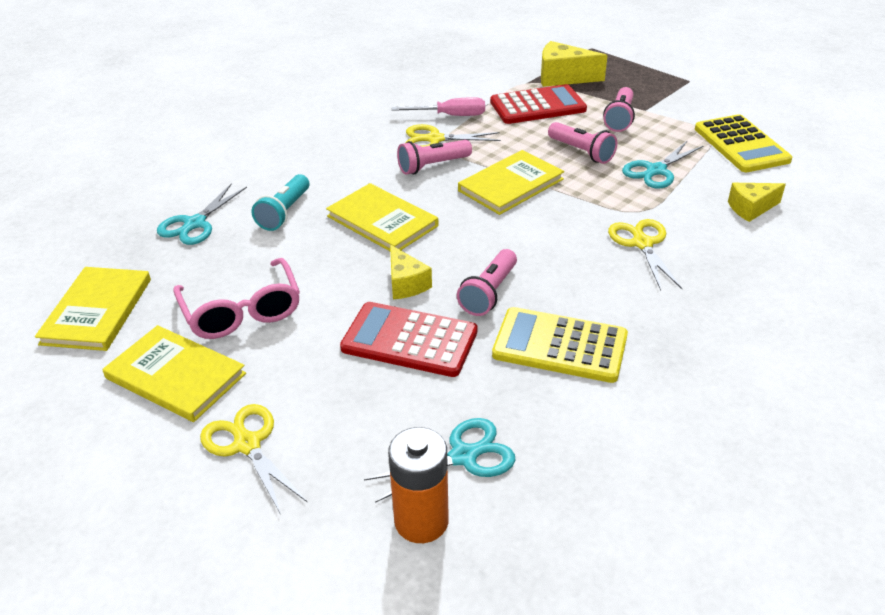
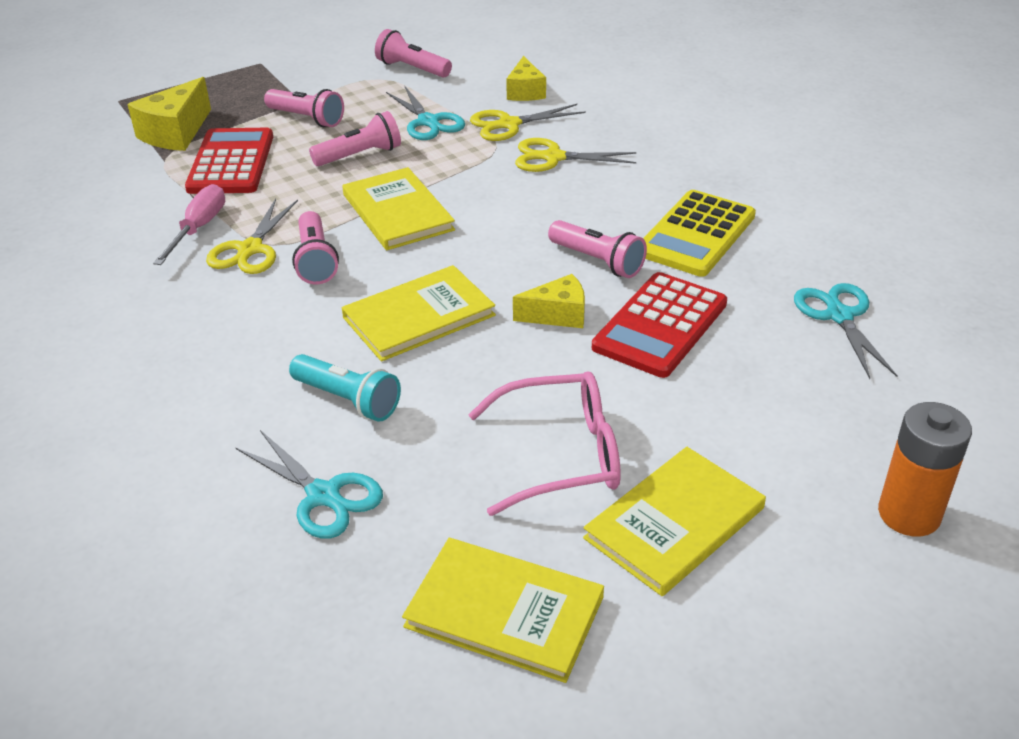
camera: 75 degrees left, 0 degrees up
(247, 444) = (806, 463): yellow scissors -> yellow scissors (509, 124)
(421, 521) = (918, 352): orange battery -> orange battery (909, 514)
(741, 145) = (412, 69): yellow calculator -> pink flashlight

